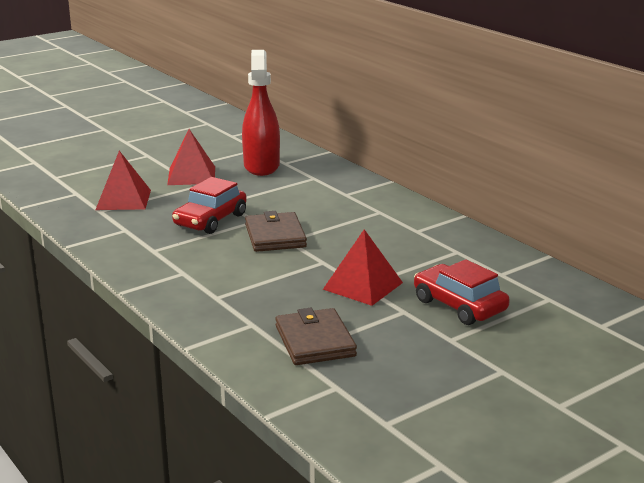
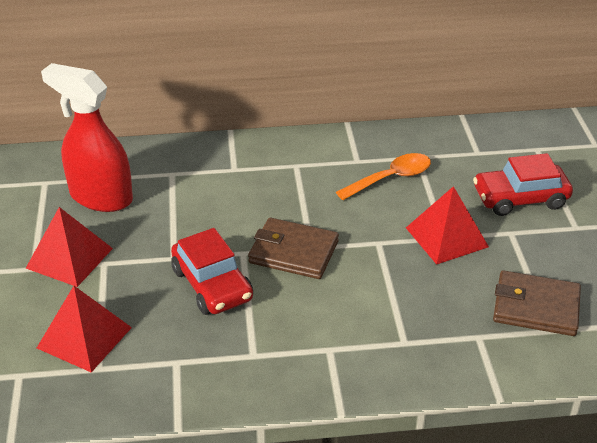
camera: 60 degrees left, 15 degrees up
(412, 248) = (391, 178): none -> orange spoon

